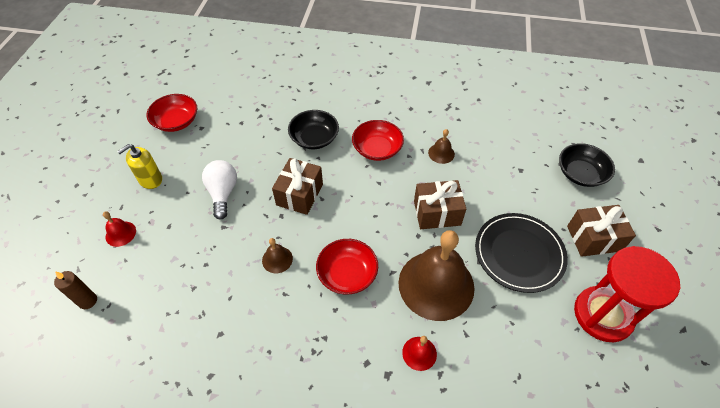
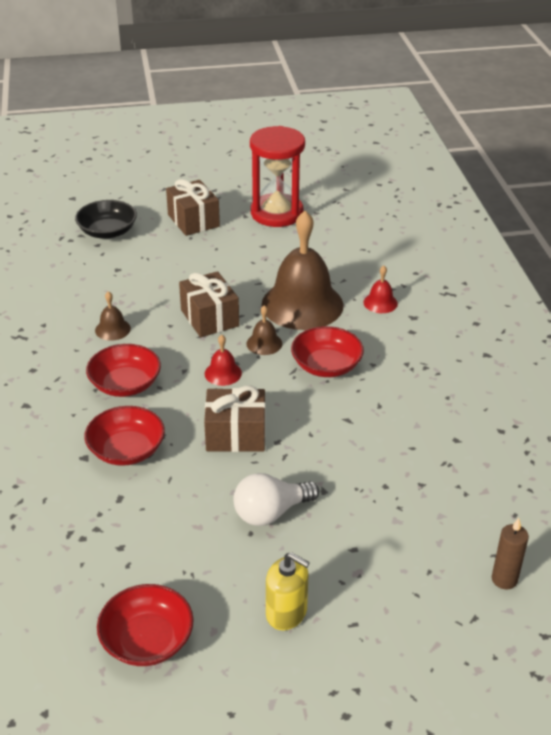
camera: 110 degrees left, 15 degrees down
(120, 233) = (395, 598): red bell -> red bell (223, 373)
(277, 259) = (341, 425): brown bell -> brown bell (264, 343)
(314, 138) = (126, 450): black bowl -> red bowl
(519, 253) = (235, 260): black plate -> none

